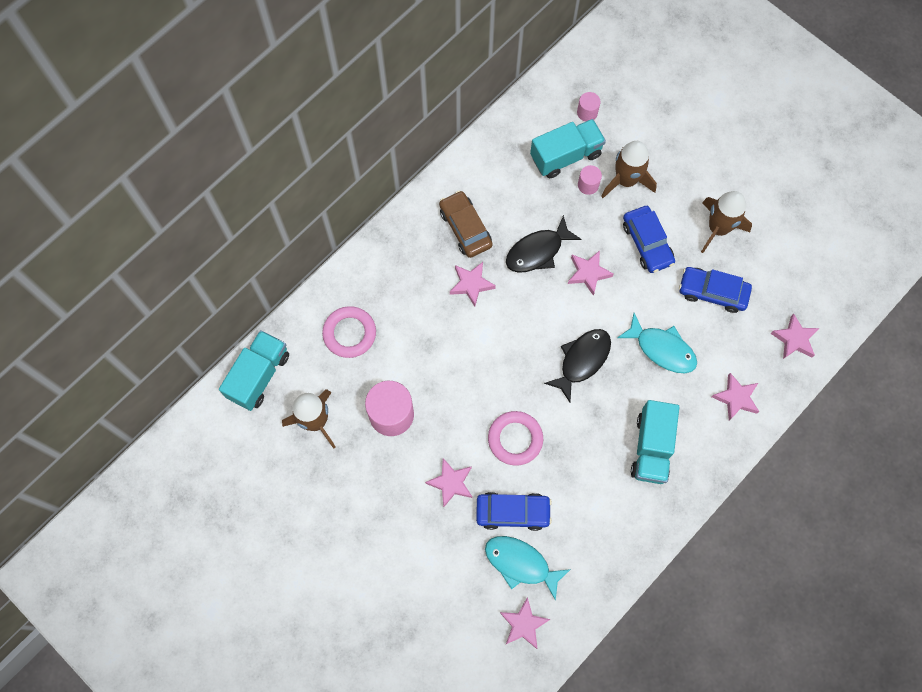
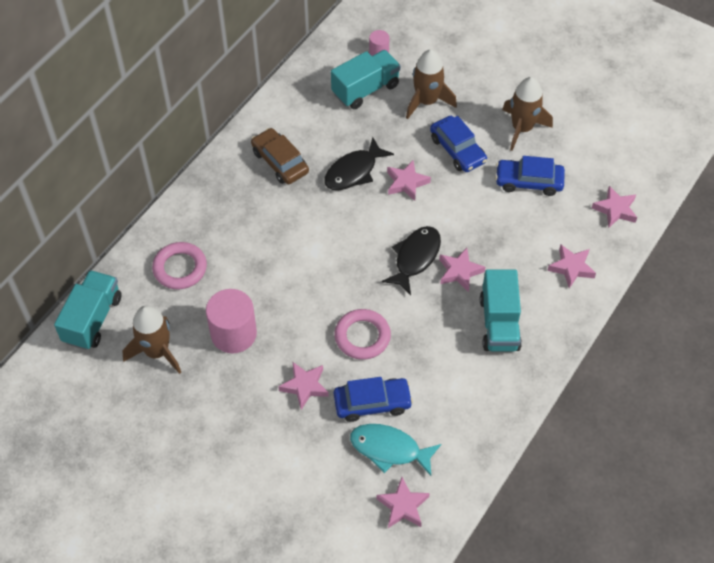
camera: 10 degrees left, 15 degrees down
(471, 284) = (294, 208): pink star -> pink star (459, 272)
(588, 185) = (391, 110): pink cylinder -> none
(662, 349) = (491, 236): turquoise fish -> none

